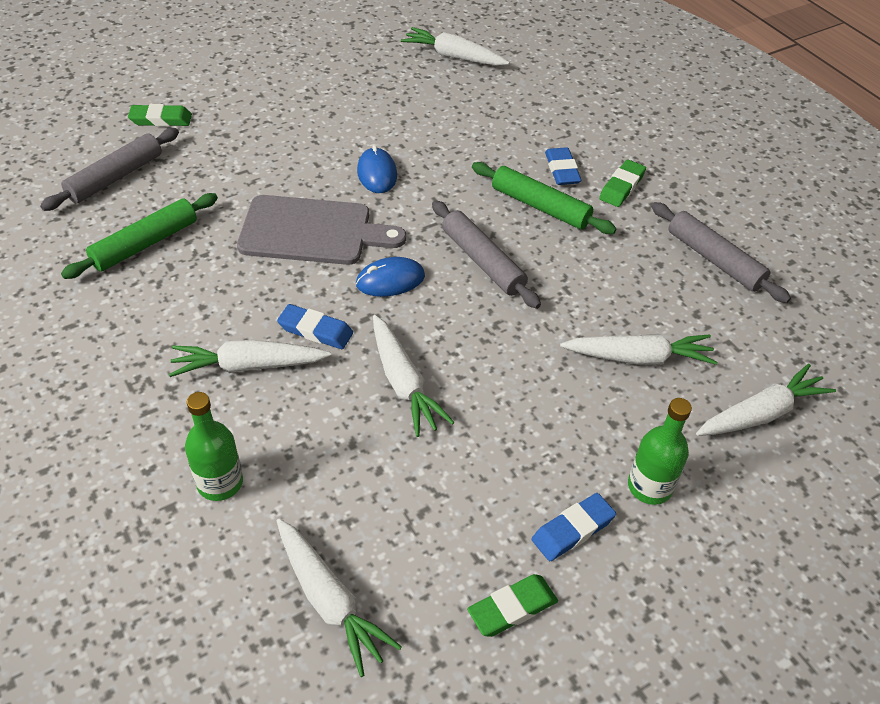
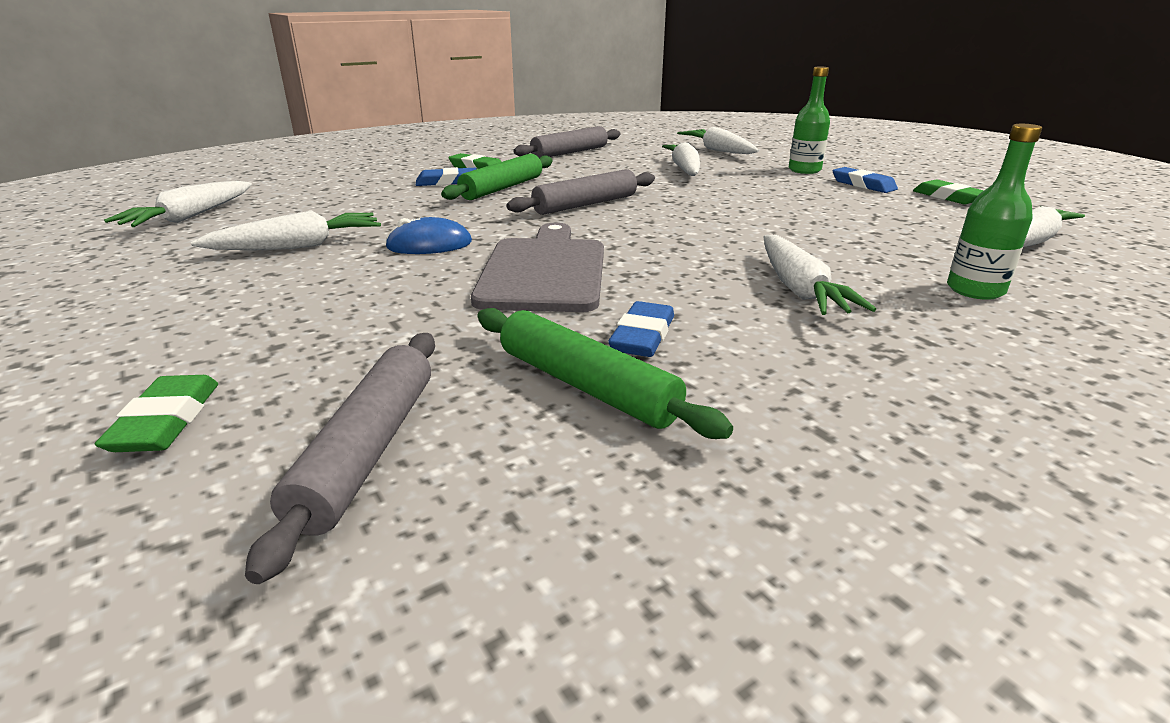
camera: 90 degrees left, 20 degrees down
(115, 177) = (368, 451): grey rolling pin -> grey rolling pin turned 60 degrees clockwise
(315, 330) = (719, 261): blue eraser -> blue eraser (642, 336)
(390, 280) = (624, 234): blue mouse -> none
(403, 383) = (766, 226): white carrot -> white carrot (297, 246)

